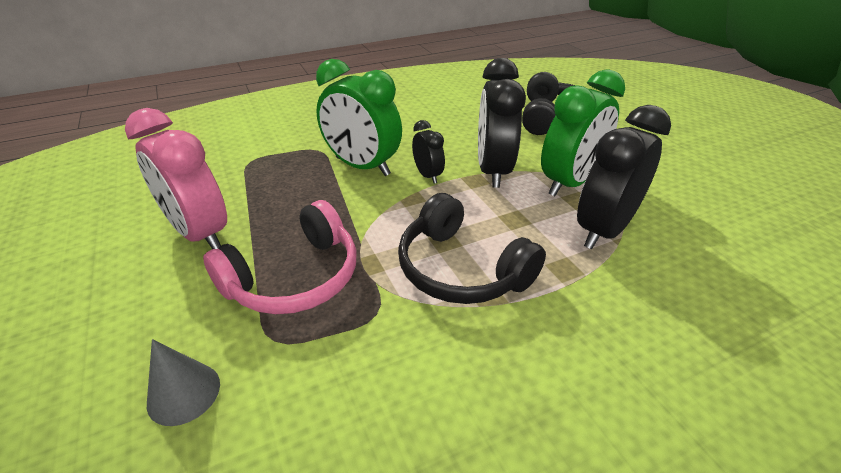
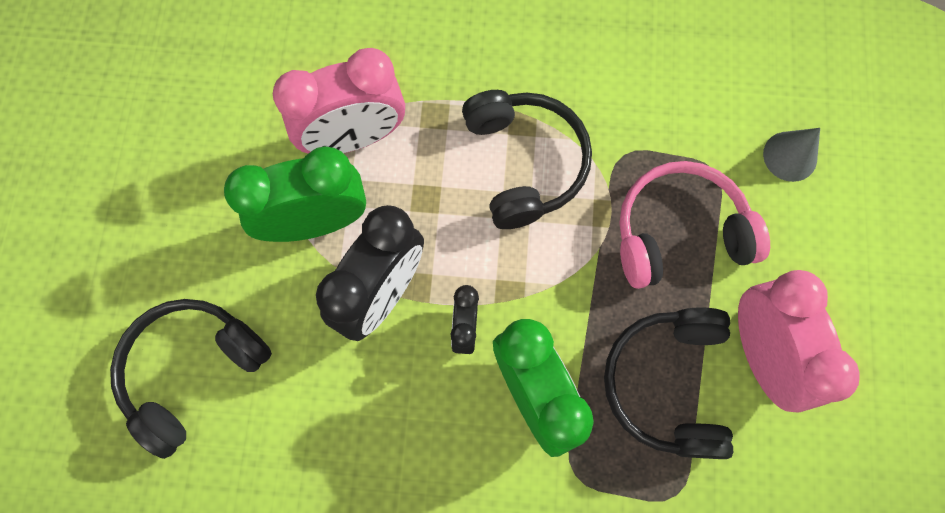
camera: 150 degrees left, 35 degrees up
(272, 197) = (668, 384): none -> black headphones
(603, 230) = (354, 137): black clock -> pink clock

